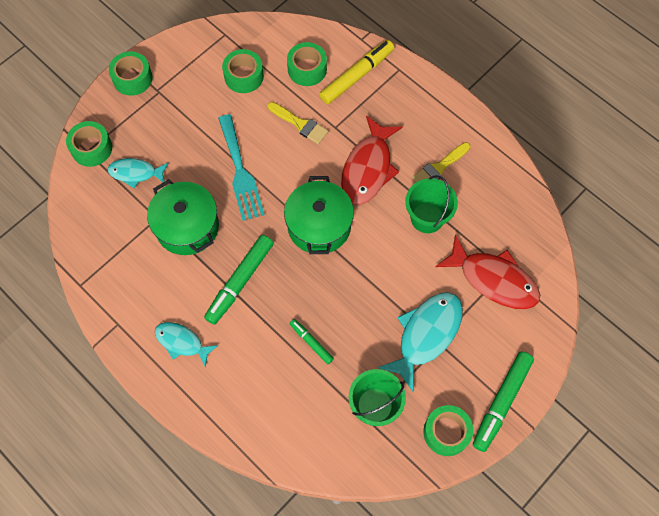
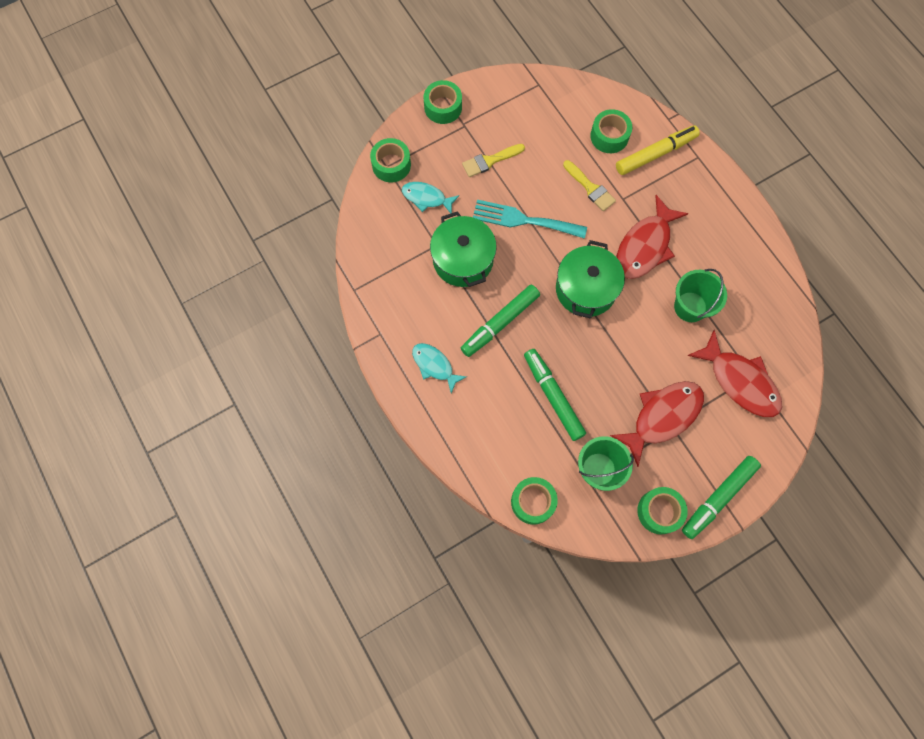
camera: 15 degrees right, 5 degrees up
(240, 172) = (523, 220): turquoise fork -> turquoise fork turned 105 degrees clockwise
(244, 76) = (547, 129): green tape -> green tape (533, 502)
(311, 342) = (553, 396): green marker -> green marker, size x1.85
(426, 335) = (662, 417): turquoise fish -> red fish
(439, 168) = (713, 262): yellow brush -> yellow brush (490, 161)

